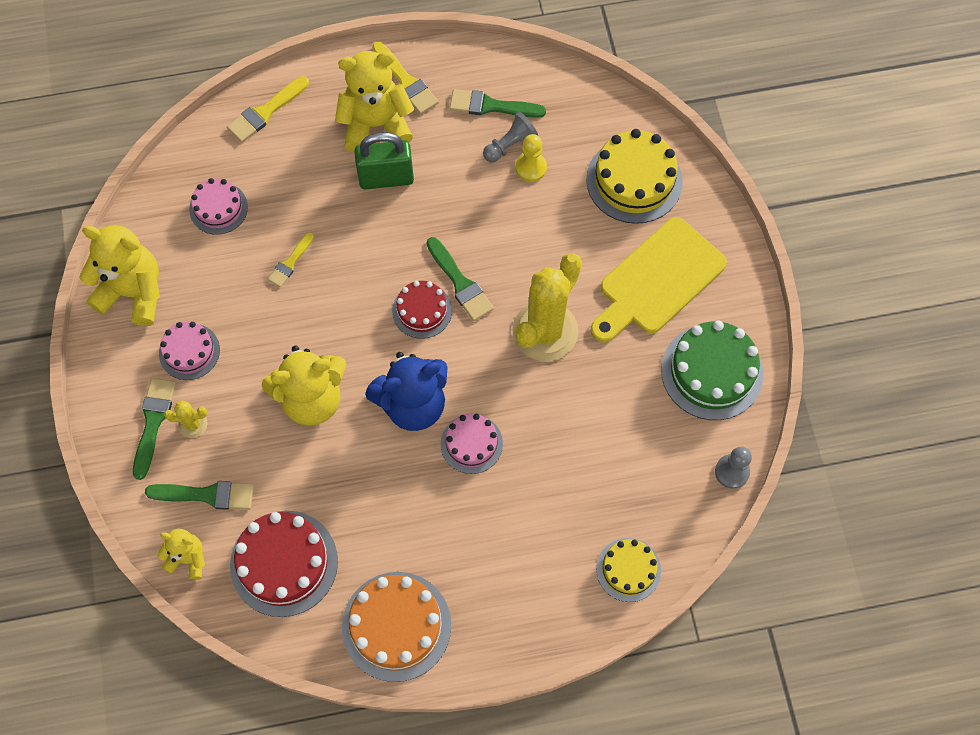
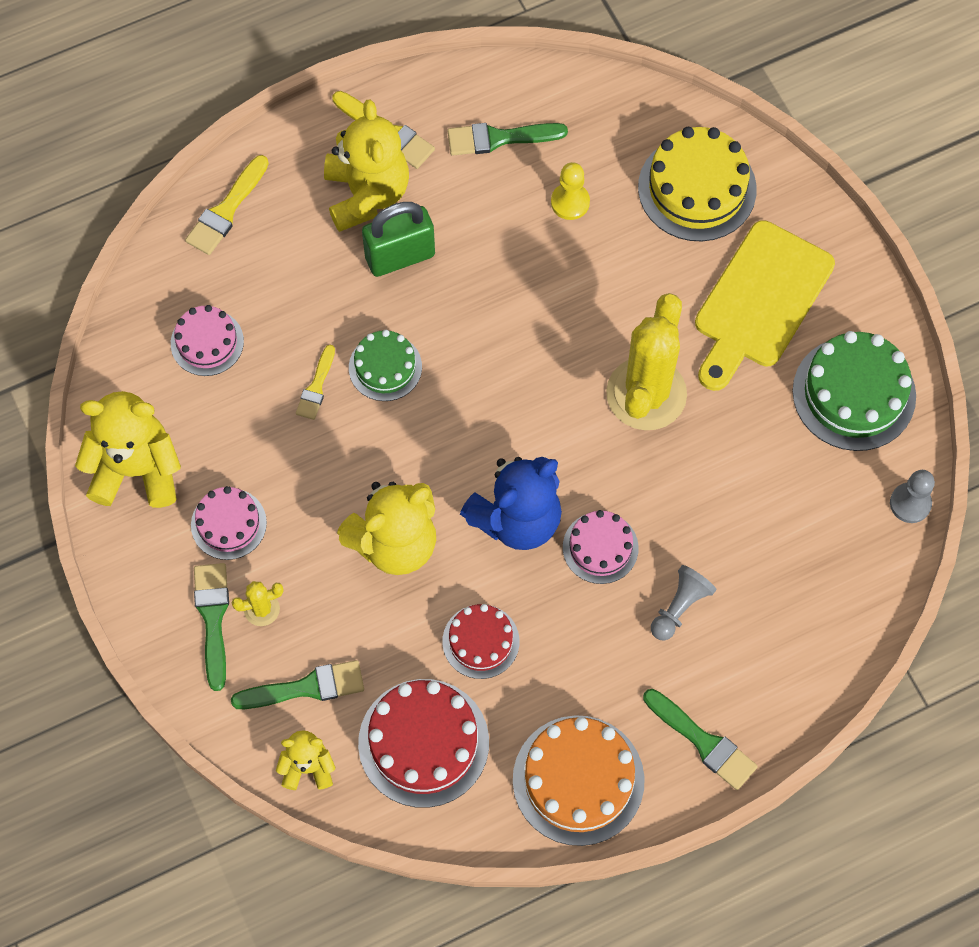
camera: 15 degrees left, 0 degrees up
(348, 260) = (385, 367): none -> green cake
(376, 125) = (367, 194): yellow teddy bear -> yellow teddy bear turned 105 degrees clockwise
(422, 310) = (493, 405): red cake -> red cake (480, 641)
(460, 283) = (528, 361): green brush -> green brush (703, 742)
(510, 145) = (536, 180): grey pawn -> grey pawn (679, 607)
(628, 569) = (825, 646): yellow cake -> none

